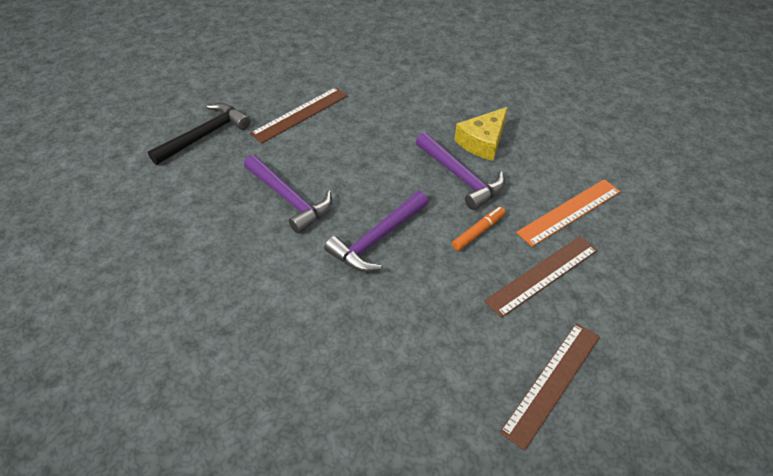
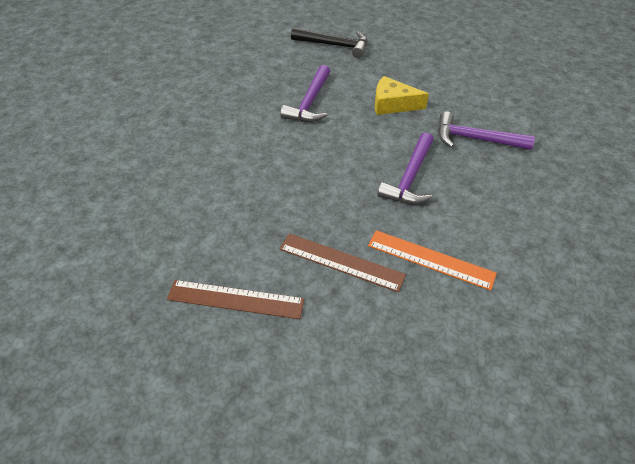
camera: 60 degrees right, 0 degrees up
(300, 114) = (396, 74): brown ruler -> none
(377, 239) = (307, 157): purple hammer -> purple hammer (475, 139)
(478, 232) = (358, 208): orange marker -> none
(483, 142) = (465, 177): yellow cheese -> yellow cheese (392, 104)

